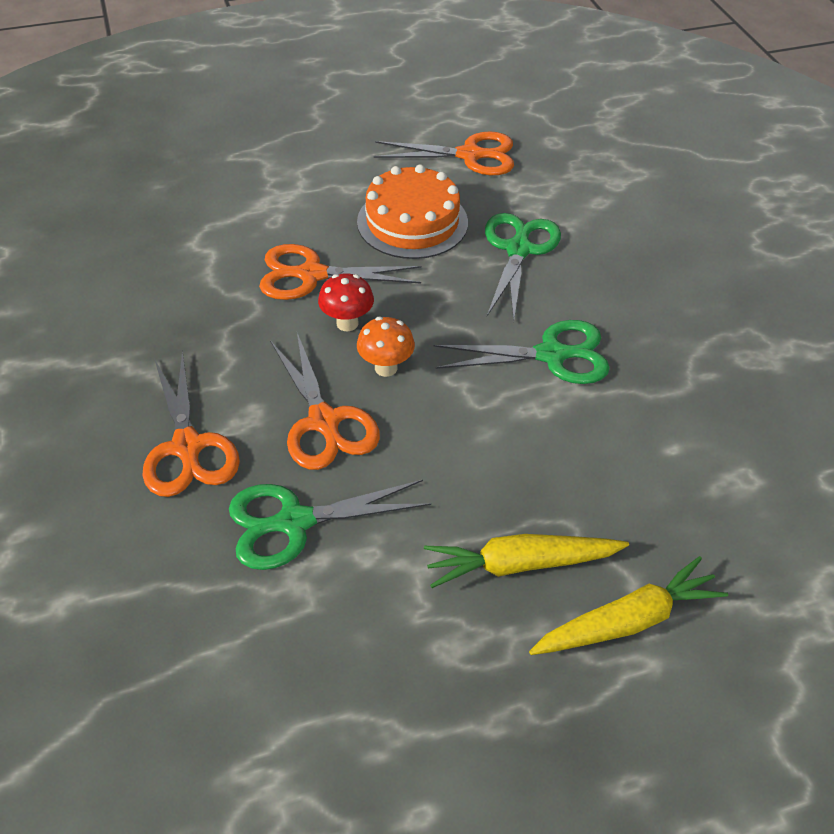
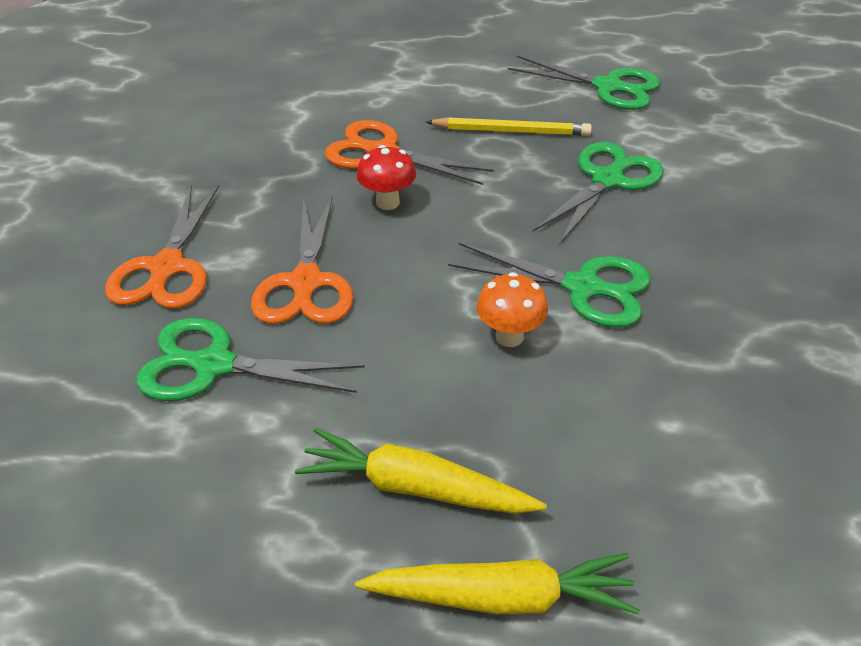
camera: 25 degrees right, 5 degrees down
(386, 368) = (399, 252): orange mushroom -> orange mushroom (509, 336)
(412, 222) = (511, 131): orange cake -> yellow pencil
(470, 155) = (608, 87): orange scissors -> green scissors

